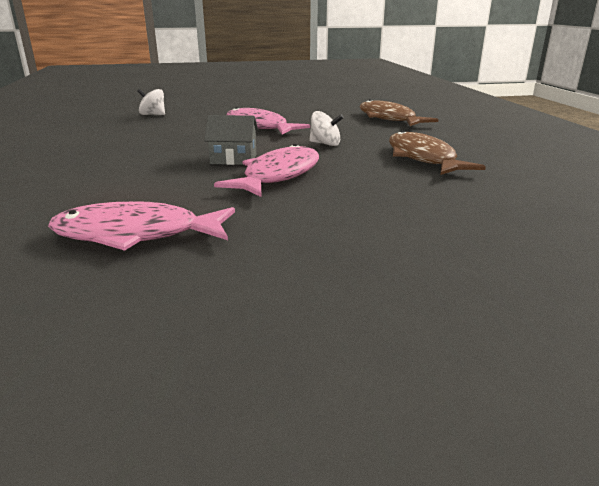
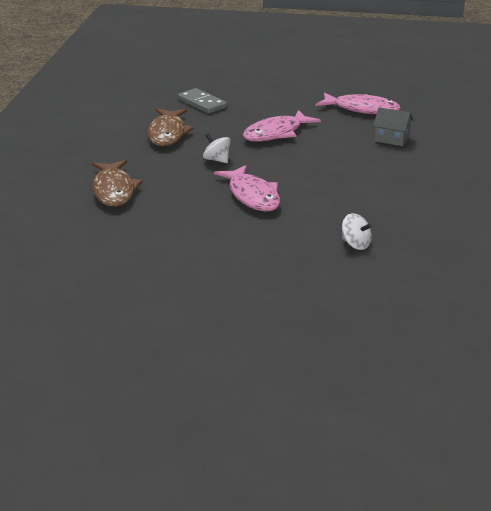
camera: 160 degrees left, 5 degrees up
(233, 159) = (297, 153): grey house -> grey house (392, 139)
(449, 202) = (202, 103): none -> grey domino

